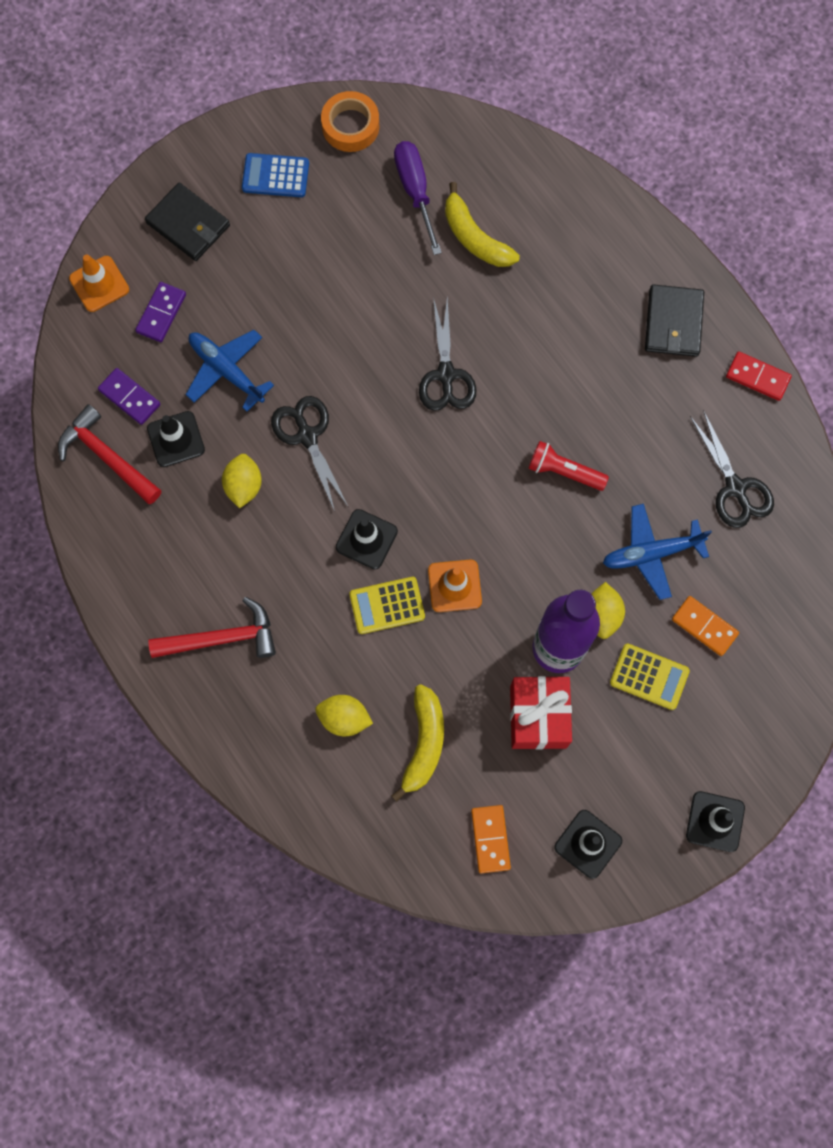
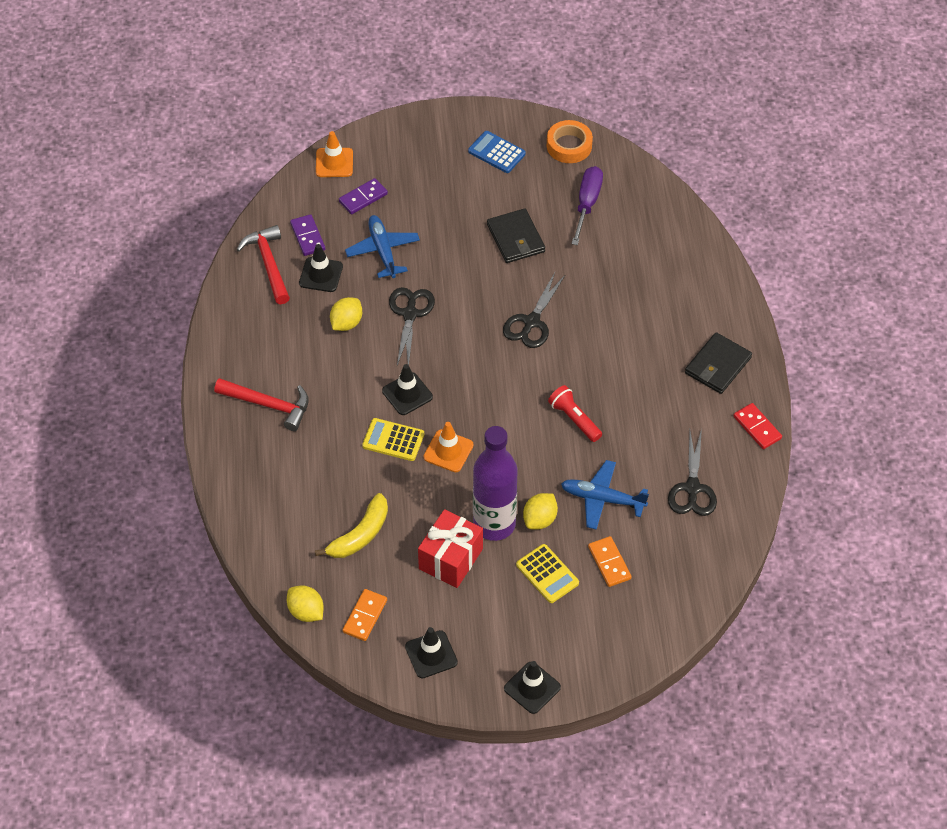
camera: 30 degrees right, 20 degrees down
(188, 224) = (417, 155): black wallet -> black wallet (516, 238)
(344, 718) = (316, 493): yellow lemon -> yellow lemon (306, 612)
(475, 237) = (610, 250): yellow banana -> none

